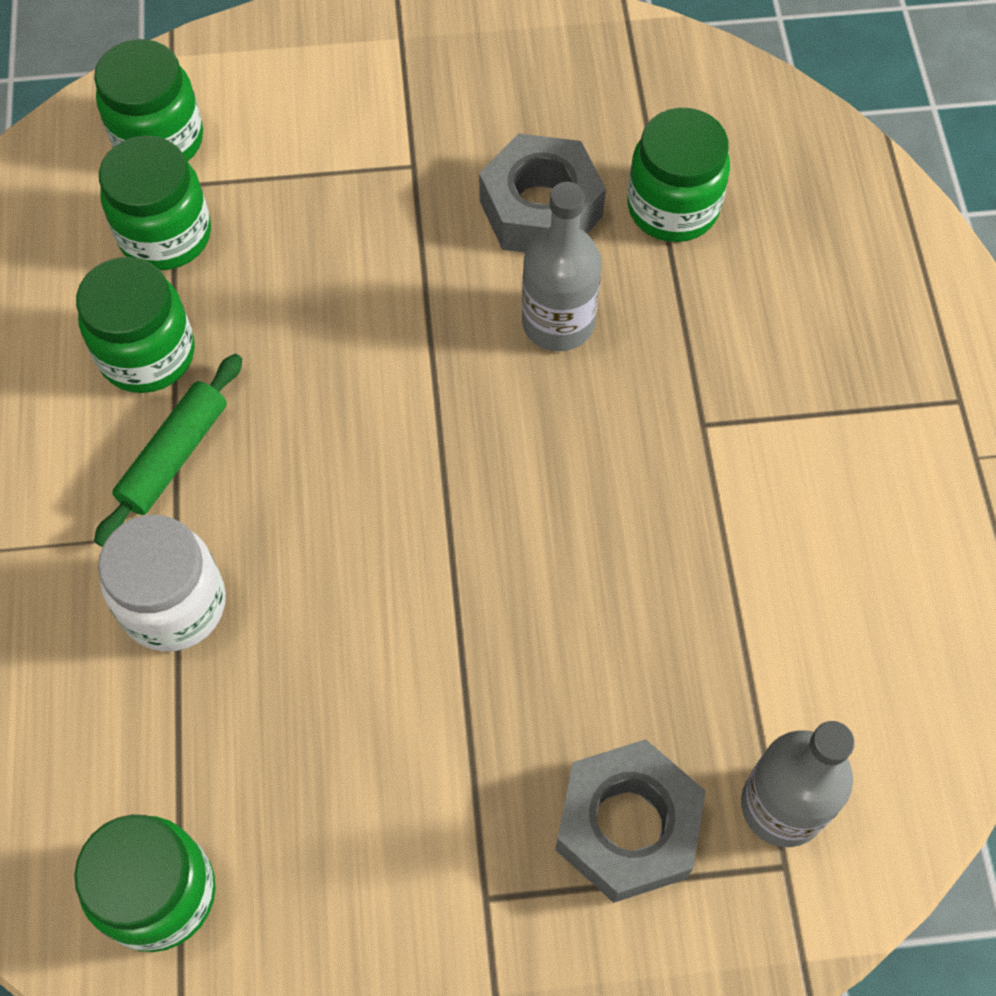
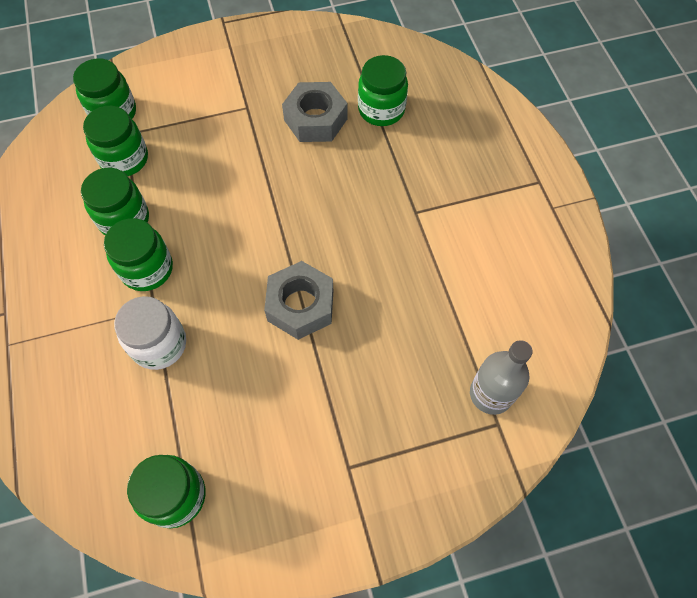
camera: 10 degrees left, 0 degrees up
(174, 456) = (147, 269): green rolling pin -> green jar
(558, 322) = (334, 173): grey bottle -> none
(627, 826) = (414, 418): grey nut -> grey nut (300, 305)

